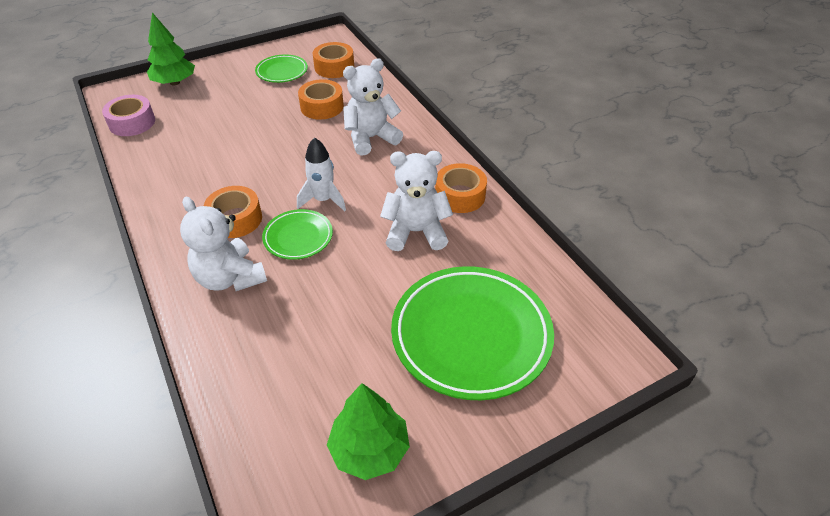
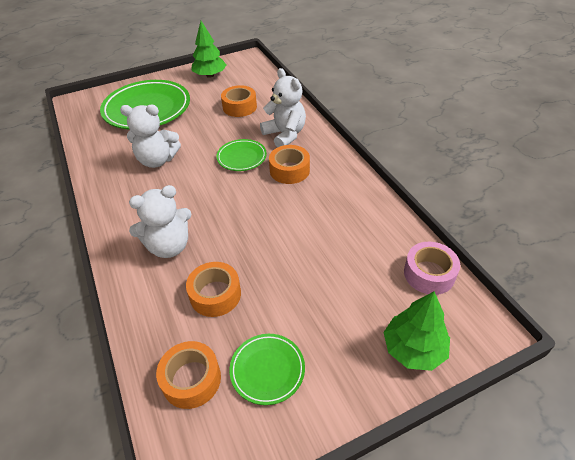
camera: 175 degrees left, 0 degrees up
(323, 200) = (222, 184): white rocket -> none
(460, 195) = (112, 186): orange tape -> orange tape (239, 107)

